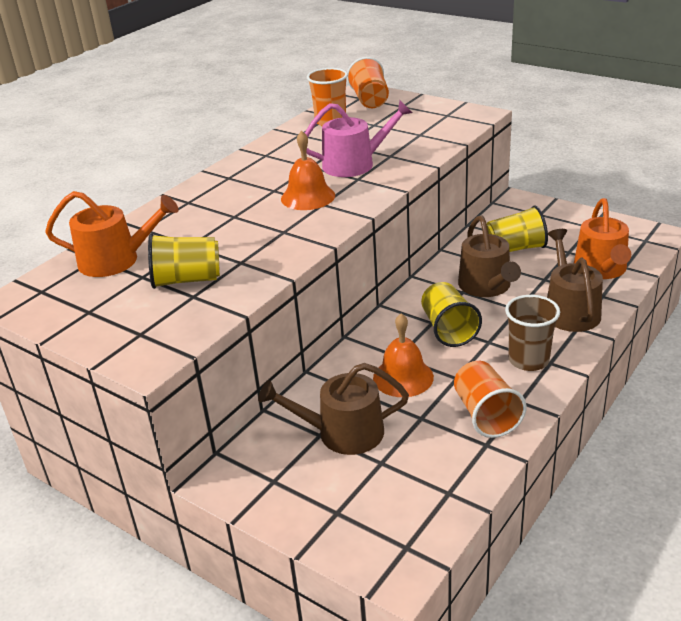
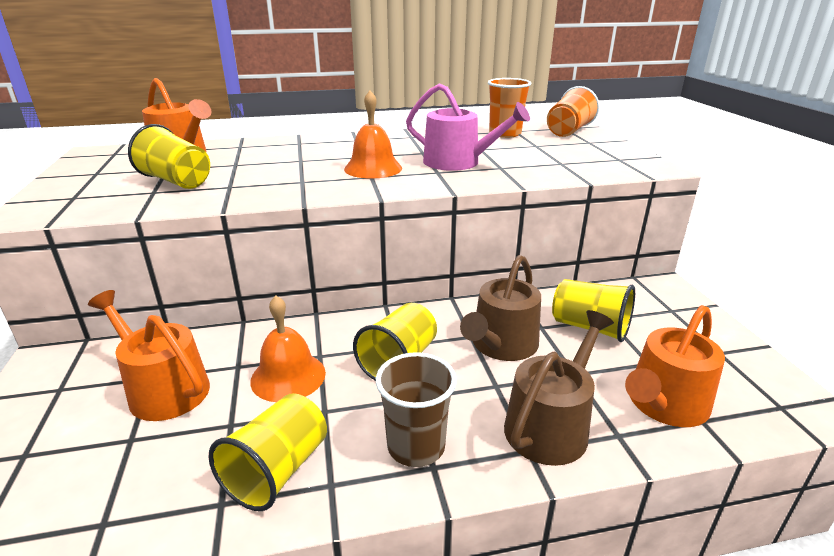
camera: 40 degrees right, 5 degrees down
(342, 433) = (163, 388): brown watering can -> orange watering can
(485, 415) = (277, 470): orange cup -> yellow cup

